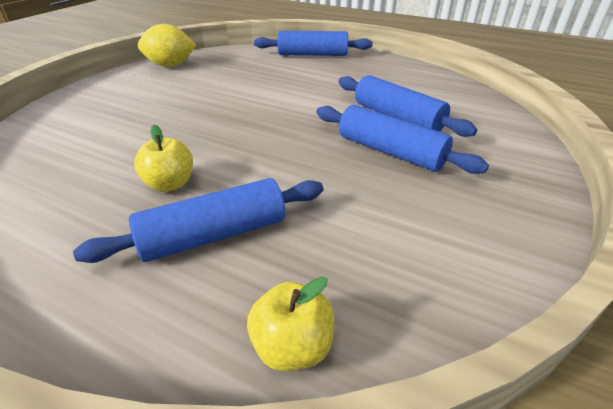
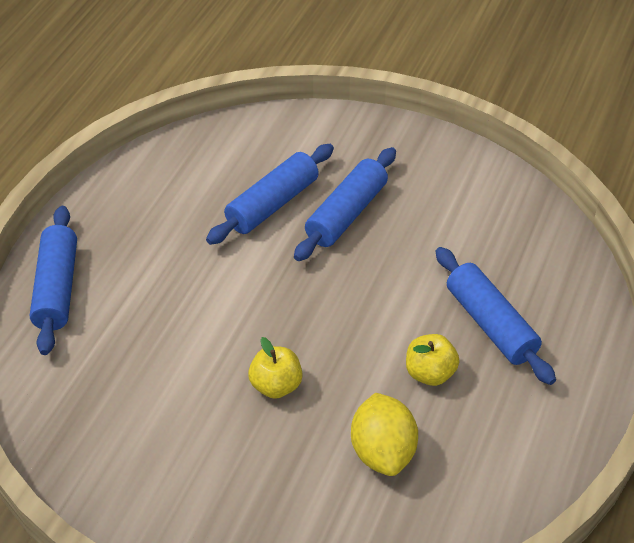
camera: 95 degrees left, 10 degrees up
(170, 65) = (98, 473): yellow lemon -> yellow lemon (383, 451)
(292, 346) = (573, 268): yellow apple -> yellow apple (276, 385)

